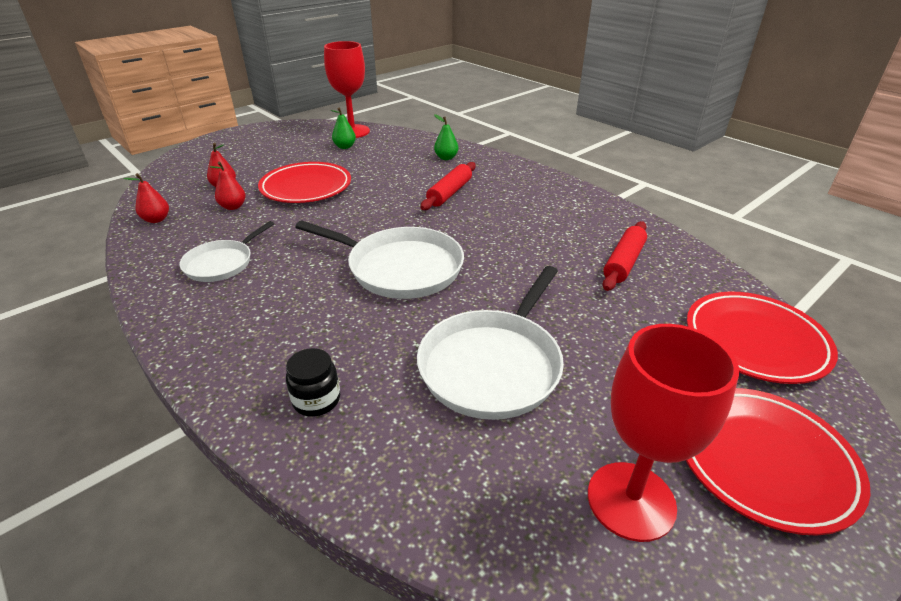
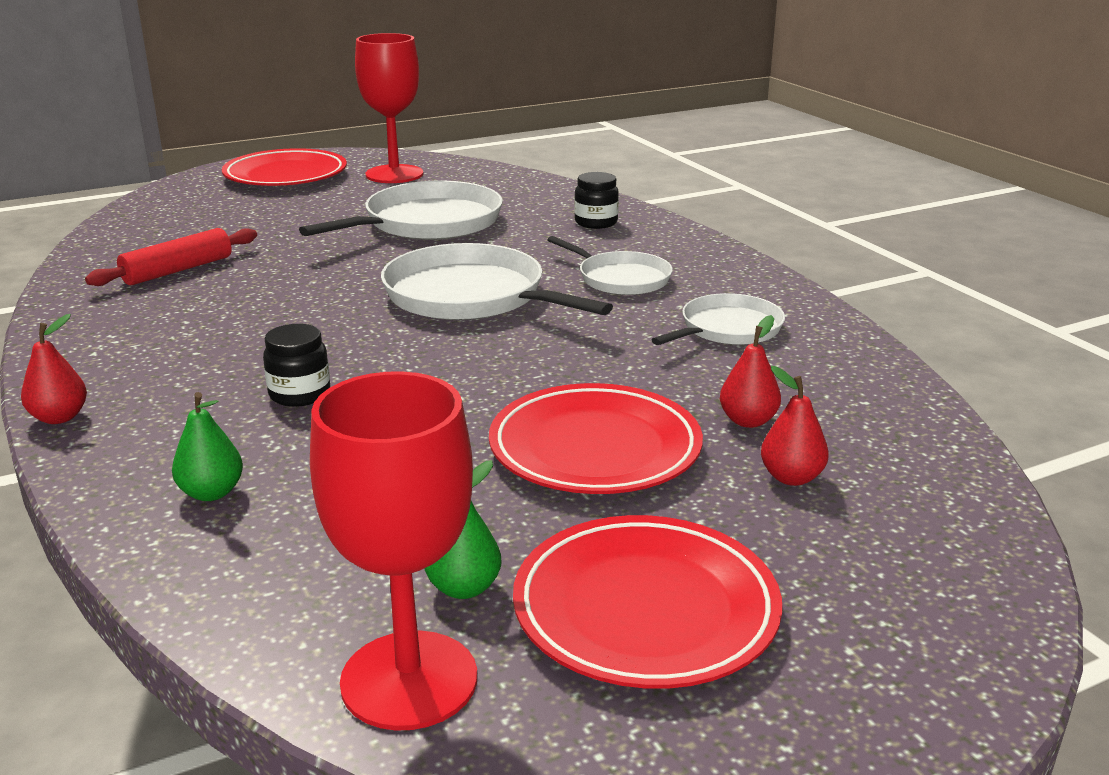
camera: 165 degrees left, 10 degrees down
(156, 220) = (891, 412): red pear -> red pear (59, 417)
(291, 305) = (620, 279): none -> white pan
(450, 193) = (300, 394): red rolling pin -> black jar
(755, 341) = (170, 211): red plate -> red plate (645, 609)

